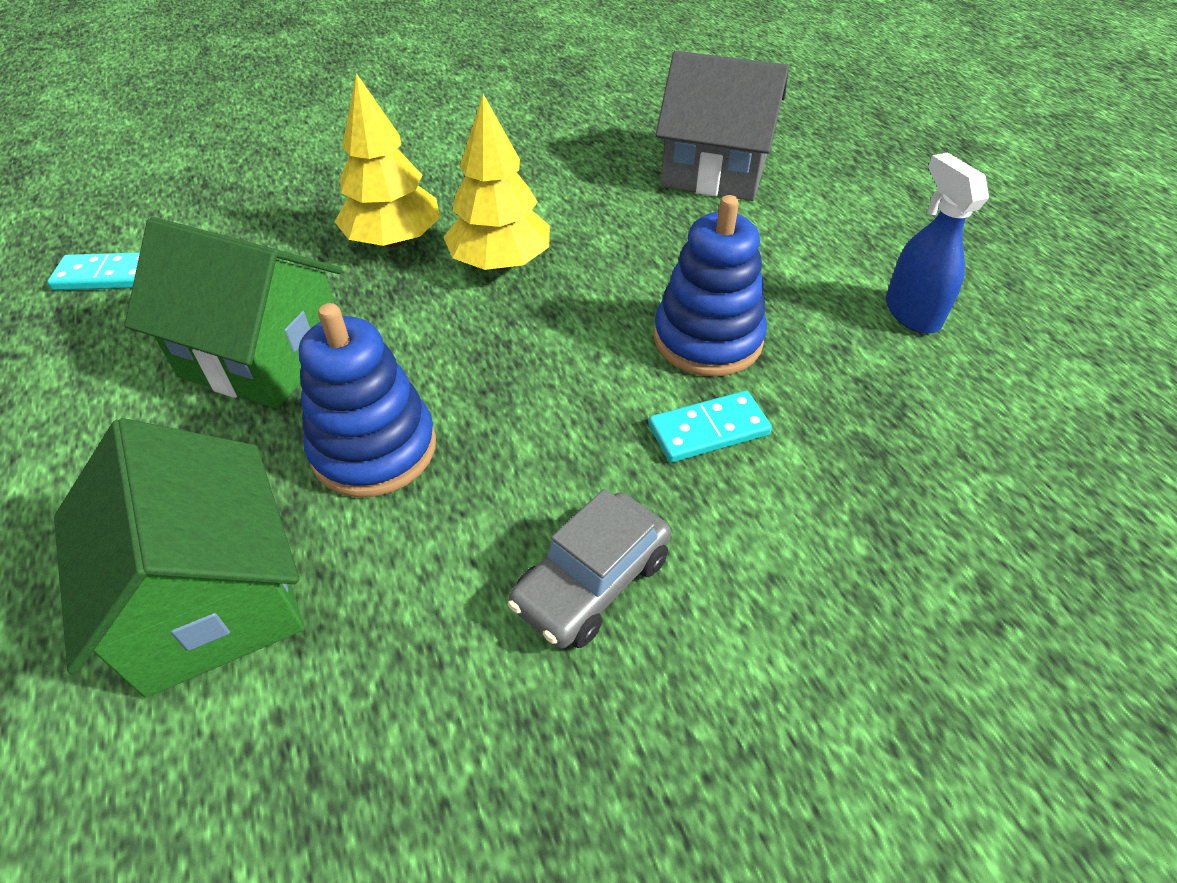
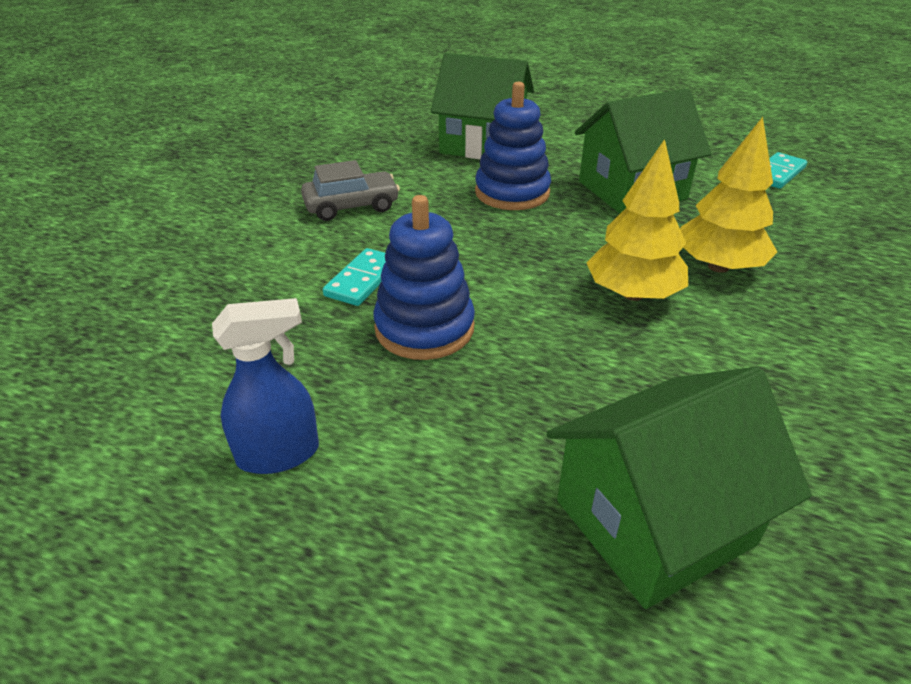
camera: 135 degrees right, 10 degrees down
(592, 582) = (351, 206): grey car -> grey car turned 75 degrees clockwise
(714, 171) = (654, 522): grey house -> green house
(911, 313) = (279, 454): blue spray bottle -> blue spray bottle turned 45 degrees counterclockwise

